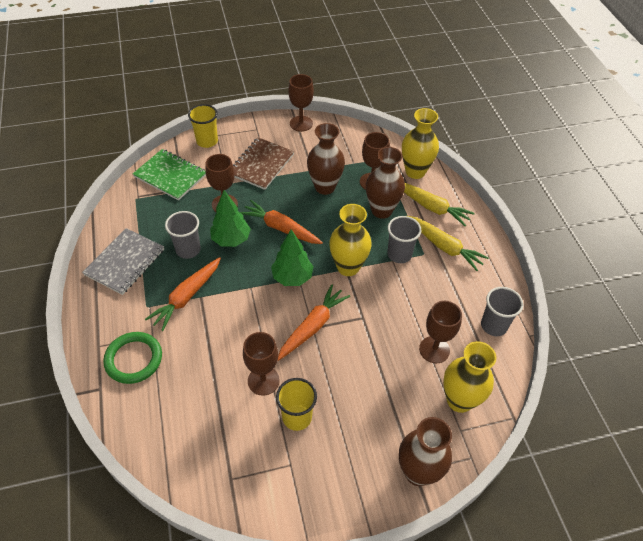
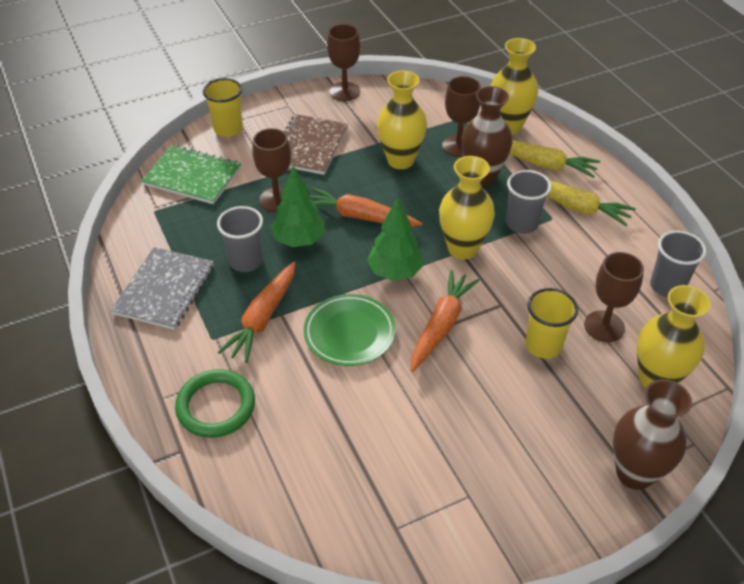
camera: 10 degrees left, 5 degrees down
(244, 320) = (349, 333): none -> green plate
(263, 380) = (399, 401): brown goblet -> none
(297, 417) = (458, 437): yellow cup -> yellow cup (543, 345)
(325, 187) = (400, 160): brown vase -> yellow vase

